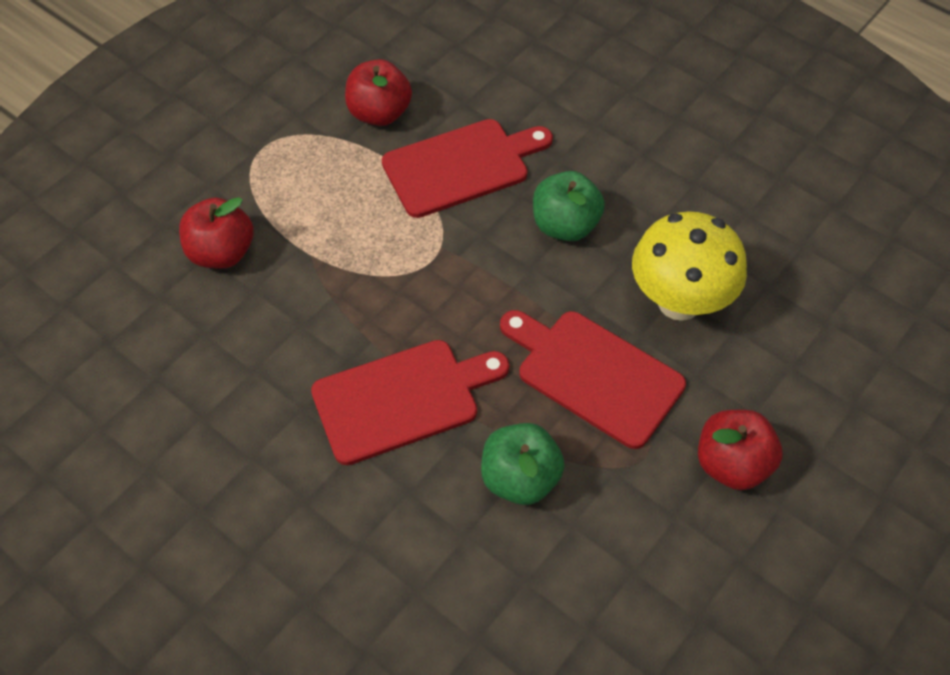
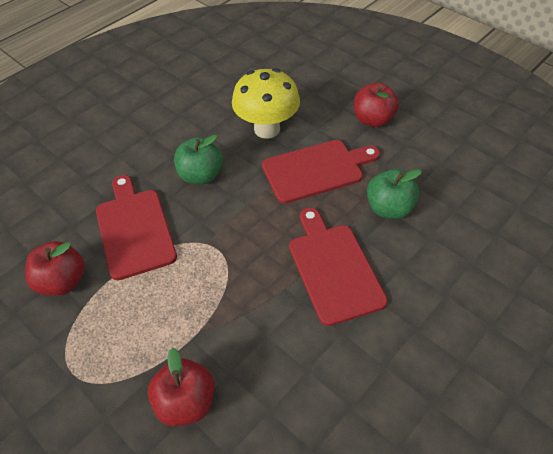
camera: 85 degrees left, 5 degrees down
(594, 375) = (316, 170): red cutting board -> red cutting board turned 150 degrees counterclockwise

